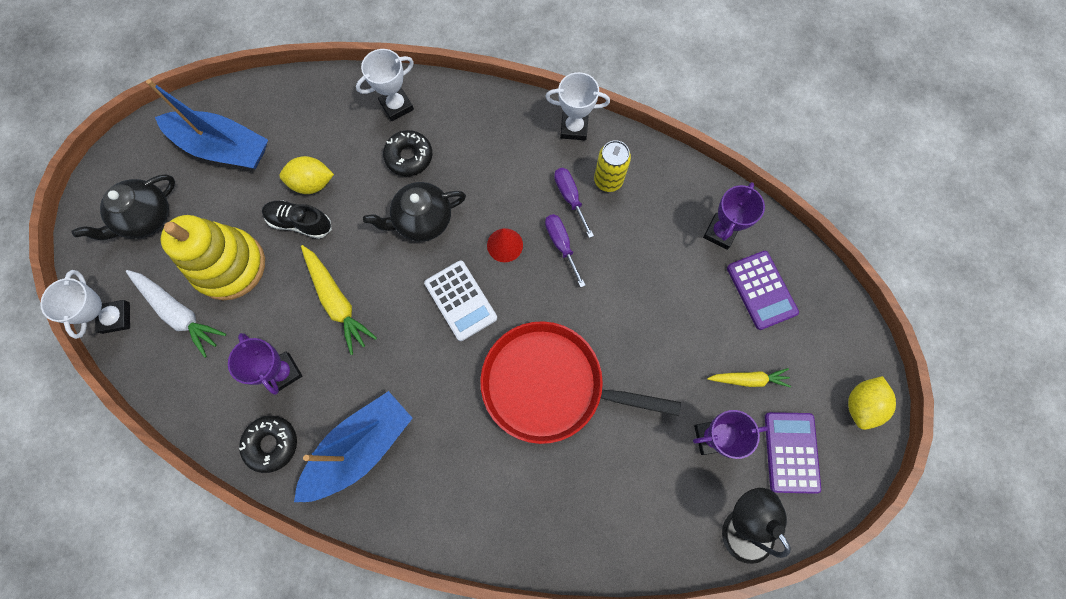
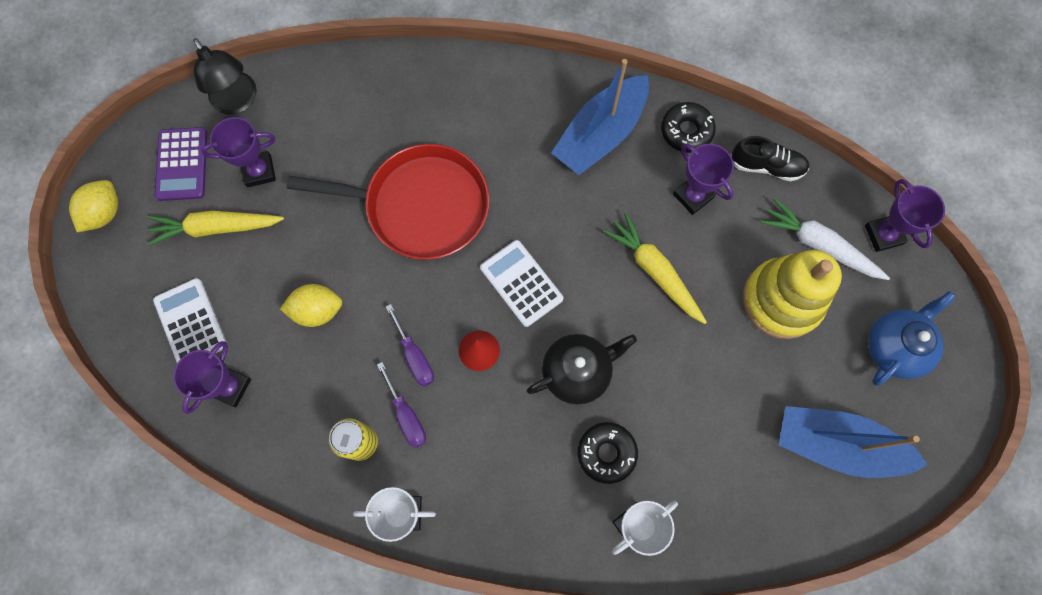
camera: 175 degrees right, 0 degrees up
(116, 318) = (883, 235): white trophy -> purple trophy
(146, 218) = (895, 347): black teapot -> blue teapot
(300, 223) = (717, 356): black shoe -> black shoe (766, 166)
(312, 183) = (715, 407): yellow lemon -> yellow lemon (317, 310)
(748, 379) = (216, 228): yellow carrot -> yellow carrot, size x1.58
(761, 290) = (191, 323): purple calculator -> white calculator

